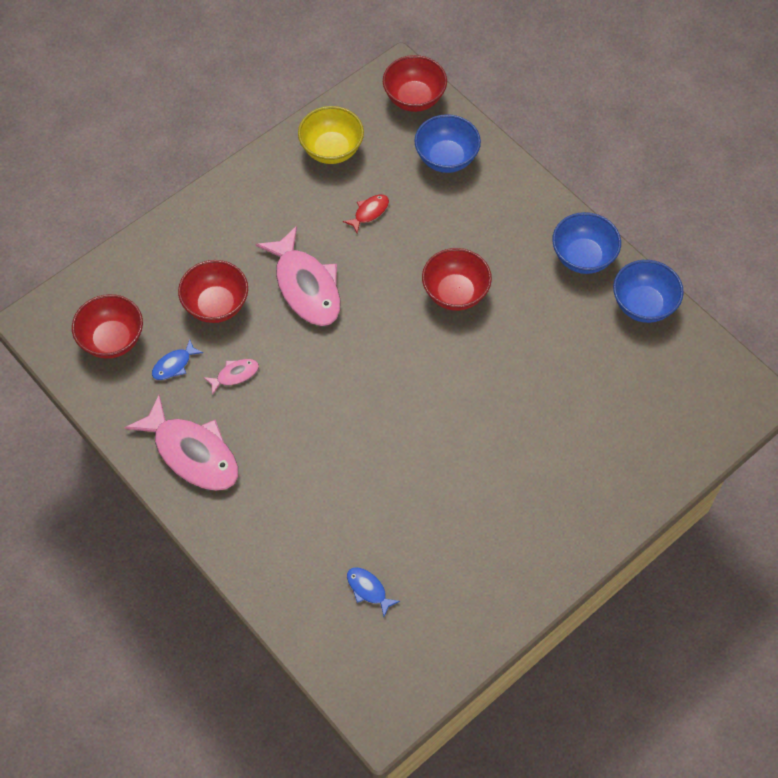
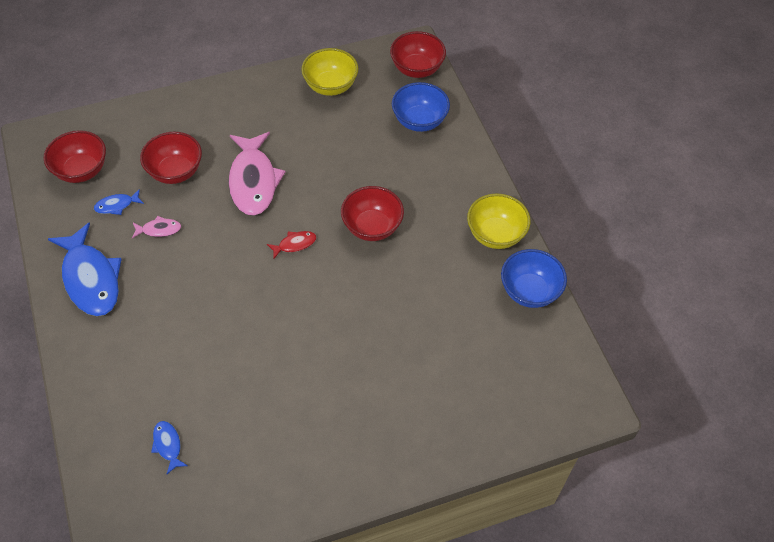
camera: 20 degrees right, 5 degrees down
(192, 453) = (90, 278): pink fish -> blue fish
(369, 212) = (335, 142): red fish -> red fish (294, 244)
(583, 257) = (495, 234): blue bowl -> yellow bowl

